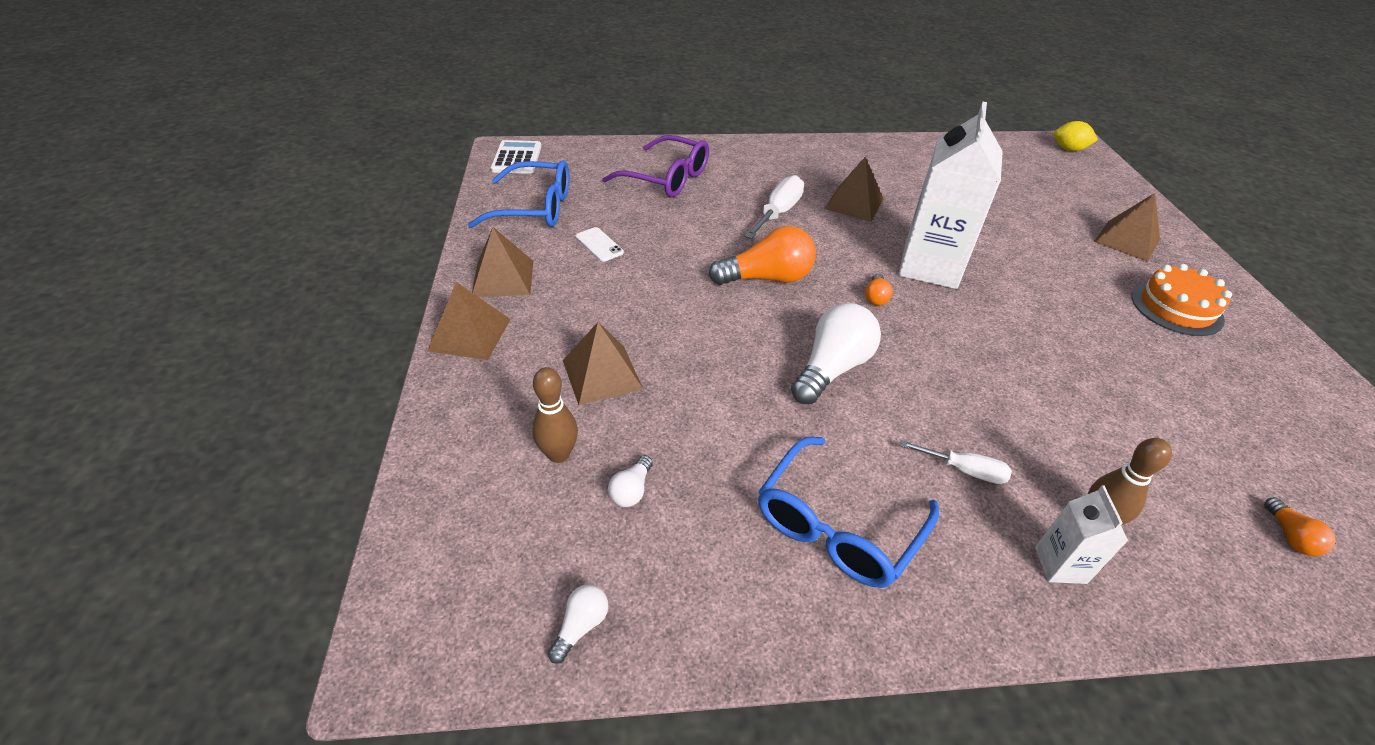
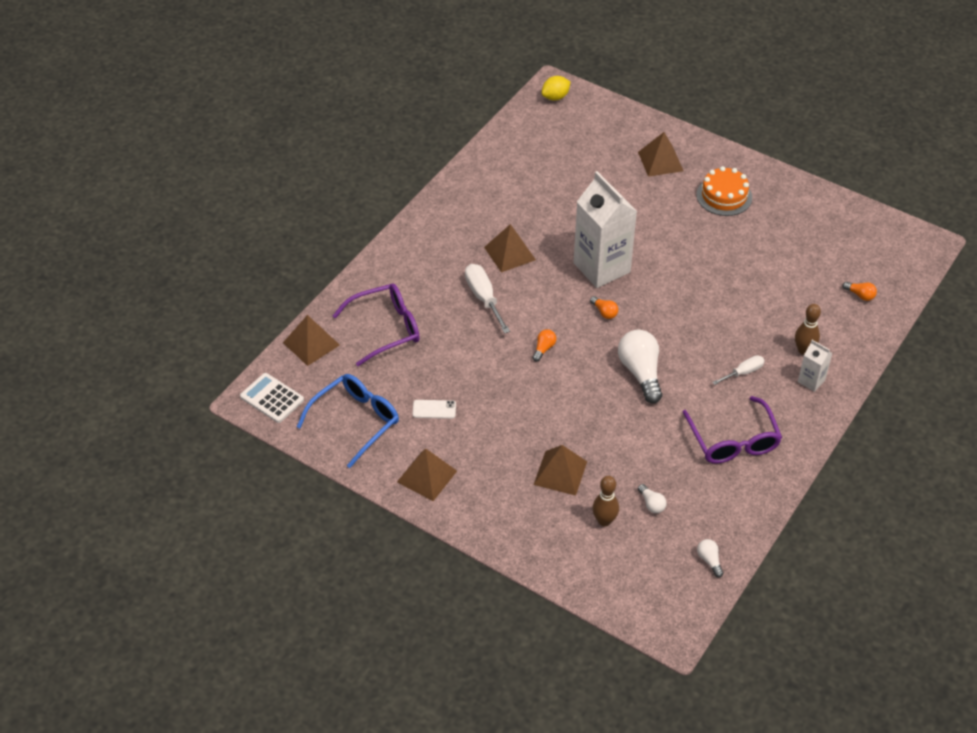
camera: 50 degrees left, 5 degrees up
(470, 334) = (471, 517): brown pyramid -> brown pyramid (311, 343)
(767, 278) = (544, 349): orange light bulb -> orange light bulb, size x0.47
(837, 525) = (733, 440): blue glasses -> purple glasses

